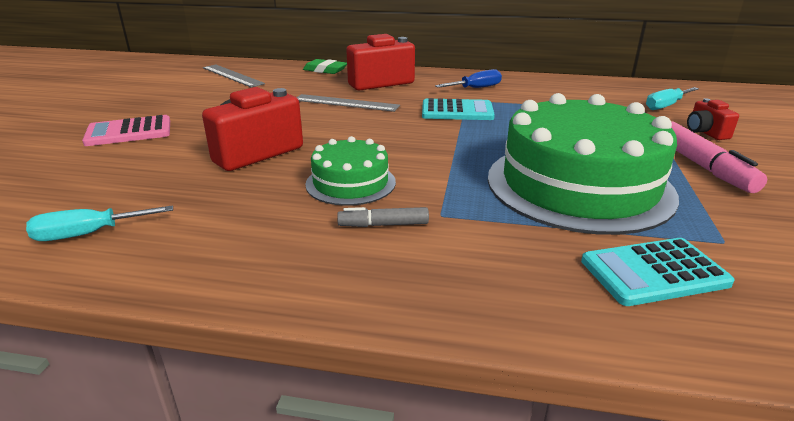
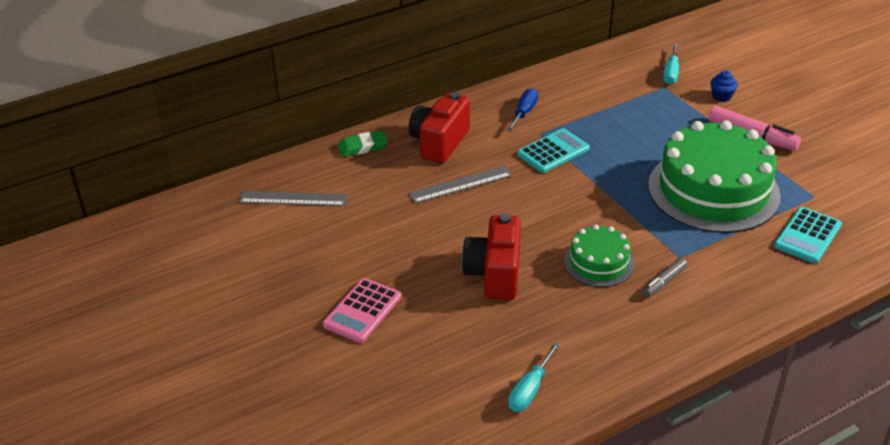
camera: 40 degrees left, 10 degrees up
(705, 132) = (721, 96): red camera -> blue cupcake

